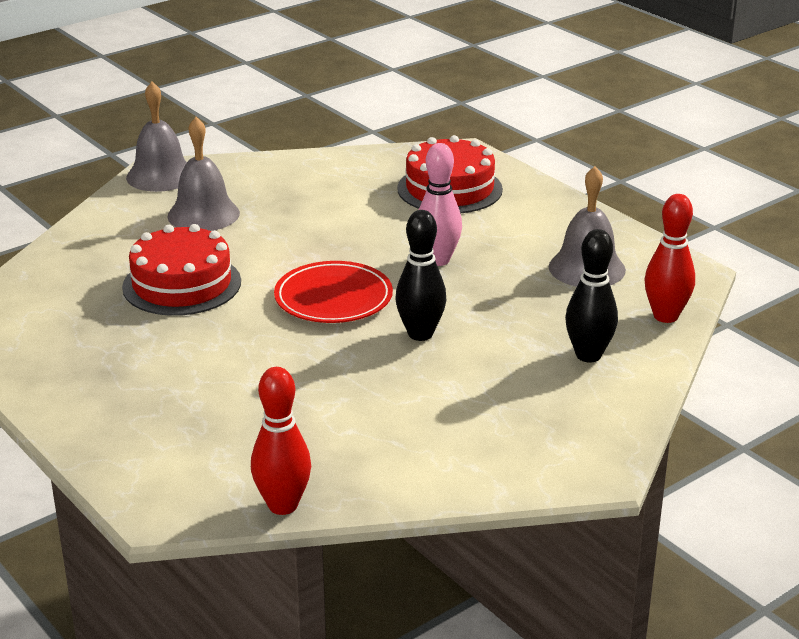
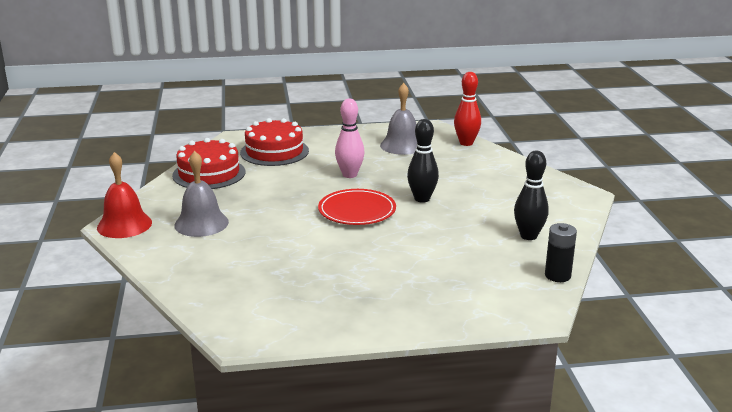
camera: 60 degrees left, 5 degrees down
(160, 176) = (124, 225): grey bell -> red bell
(182, 284) = (284, 250): red cake -> red cake (209, 173)
(283, 505) = (557, 276): red bowling pin -> black battery
(588, 355) = (484, 168): black bowling pin -> black bowling pin (528, 236)

